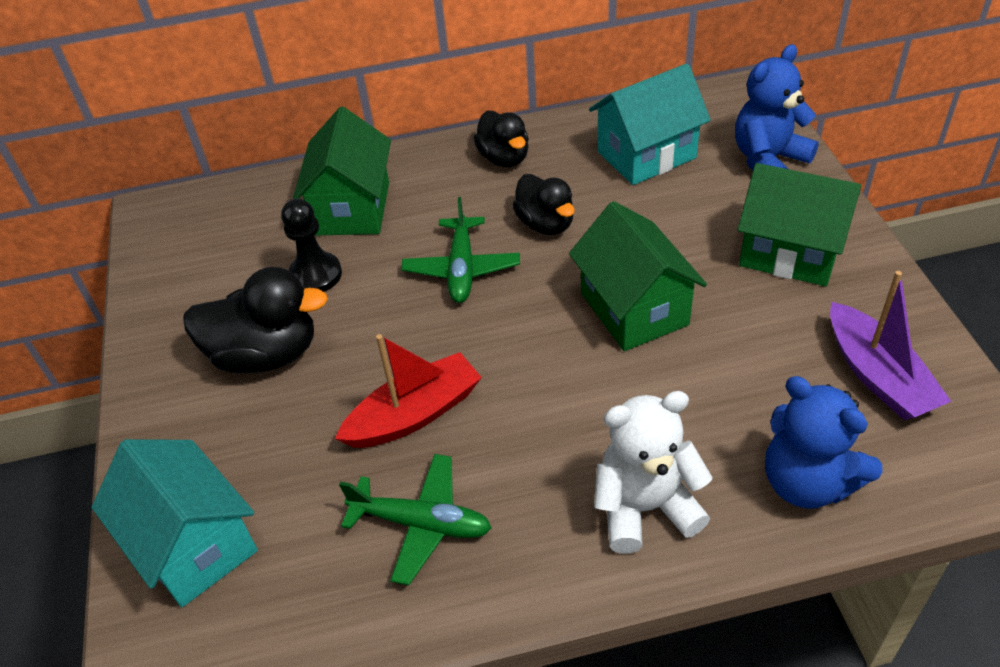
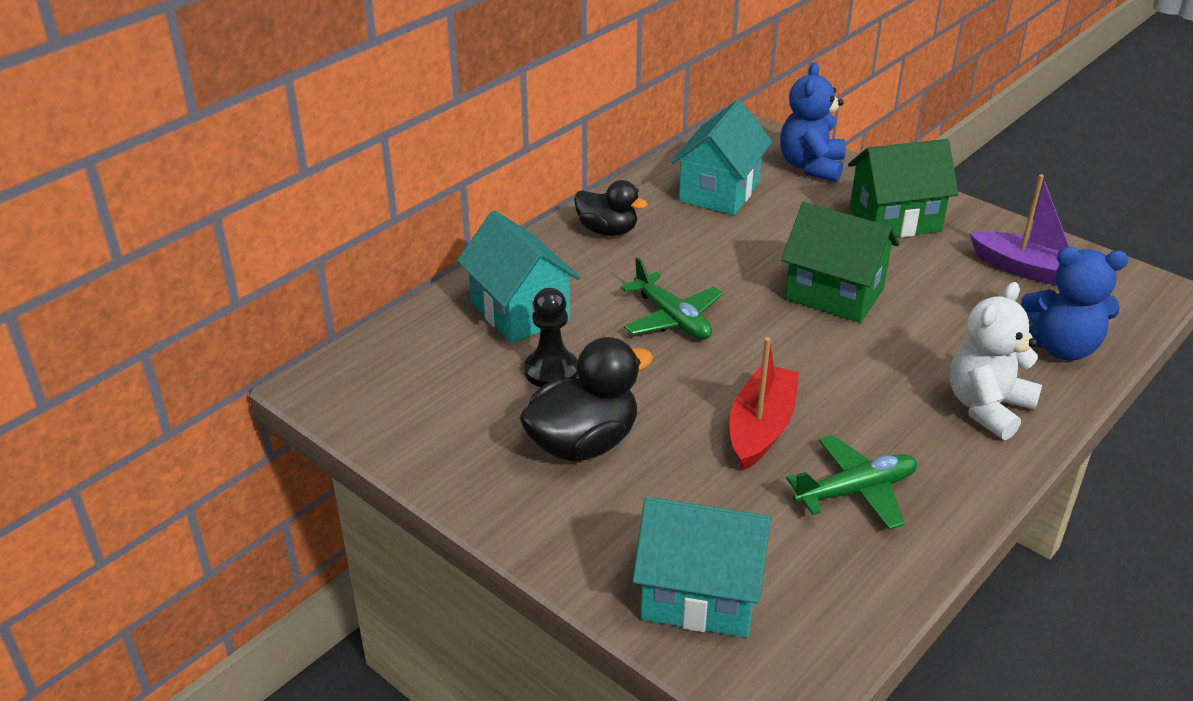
camera: 40 degrees left, 10 degrees down
(352, 208) = (520, 311): green house -> turquoise house
(545, 224) = (700, 264): black duck -> none

